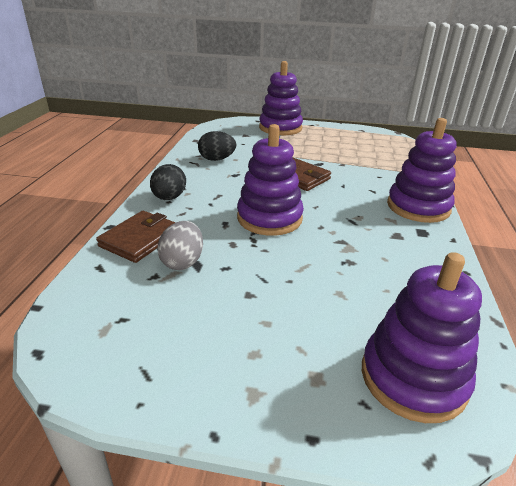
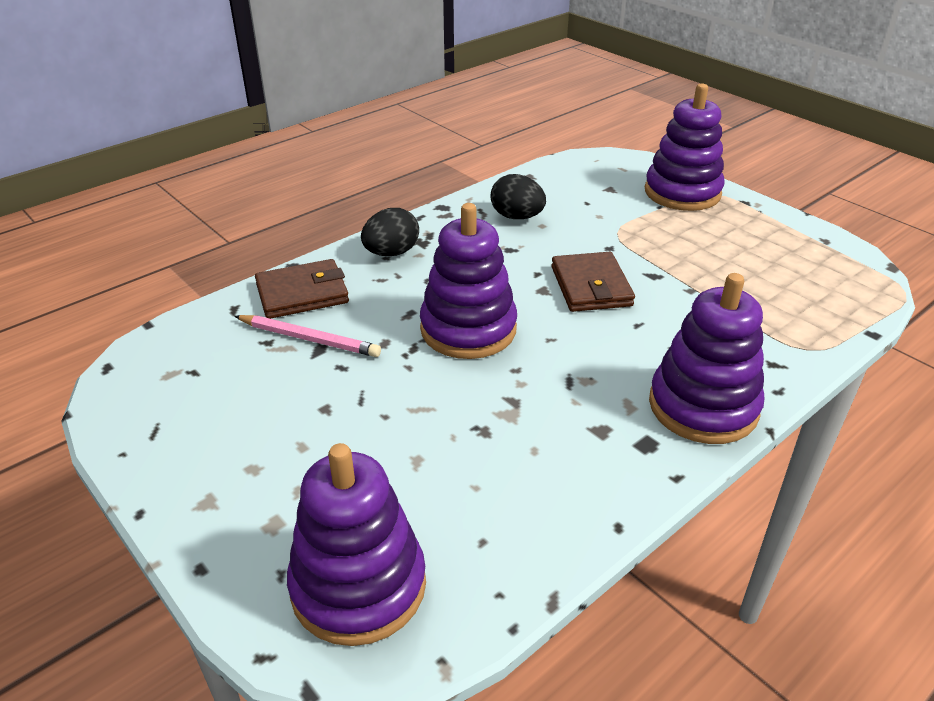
camera: 40 degrees right, 5 degrees up
(182, 262) = (309, 339): grey egg -> pink pencil

